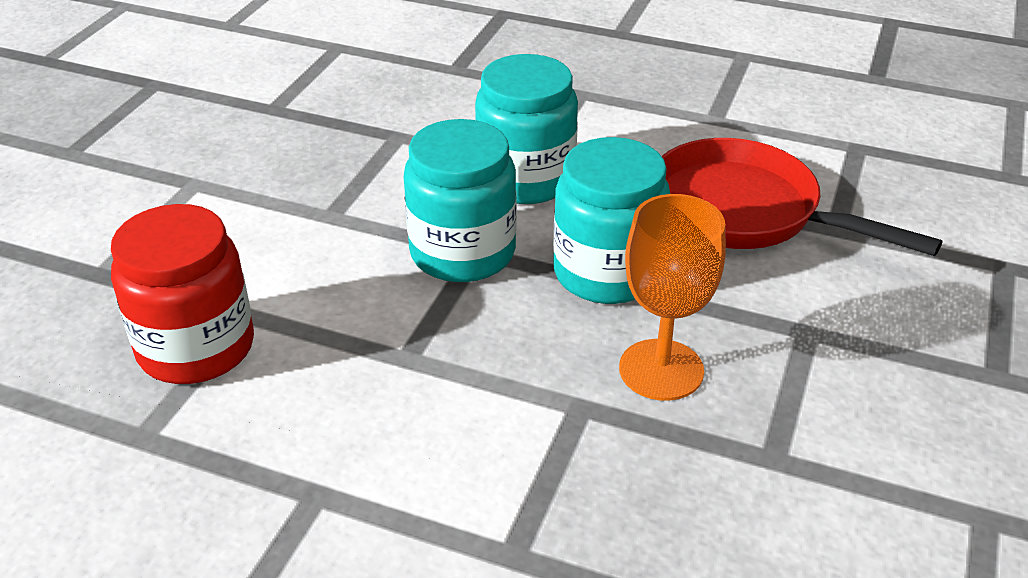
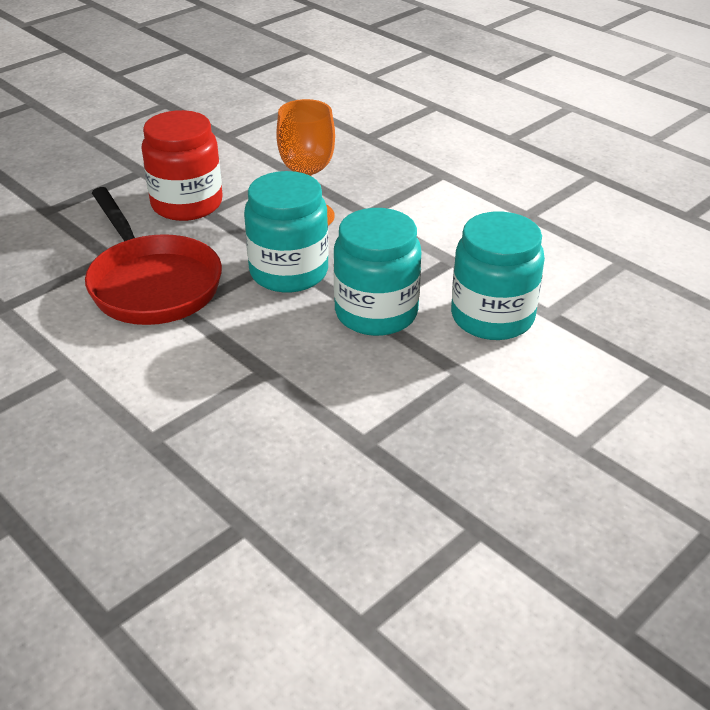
camera: 155 degrees left, 0 degrees up
(196, 347) = (587, 301): red jar -> red jar (187, 204)
(525, 179) = (284, 358): turquoise jar -> turquoise jar (492, 317)

